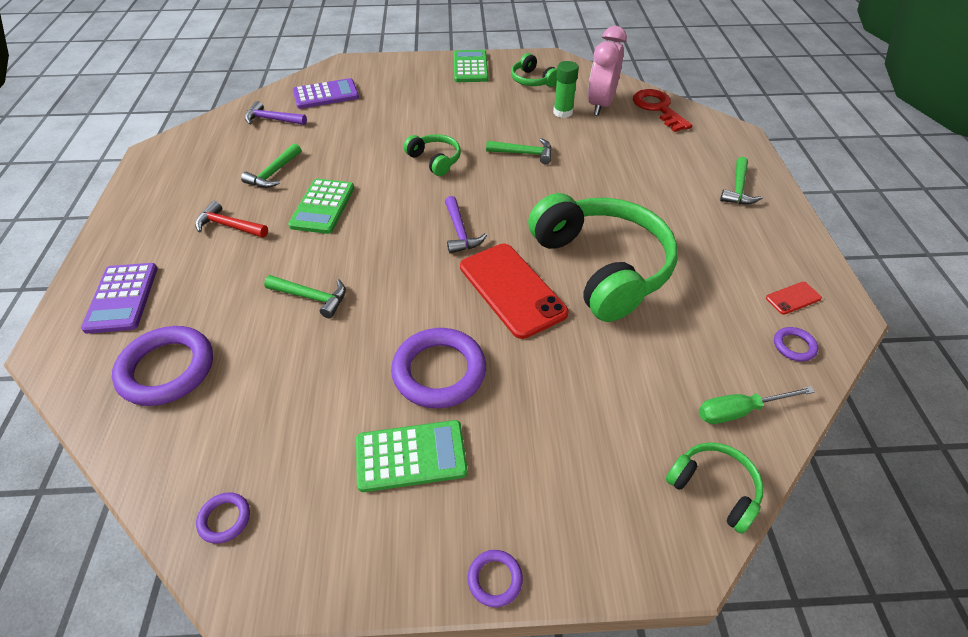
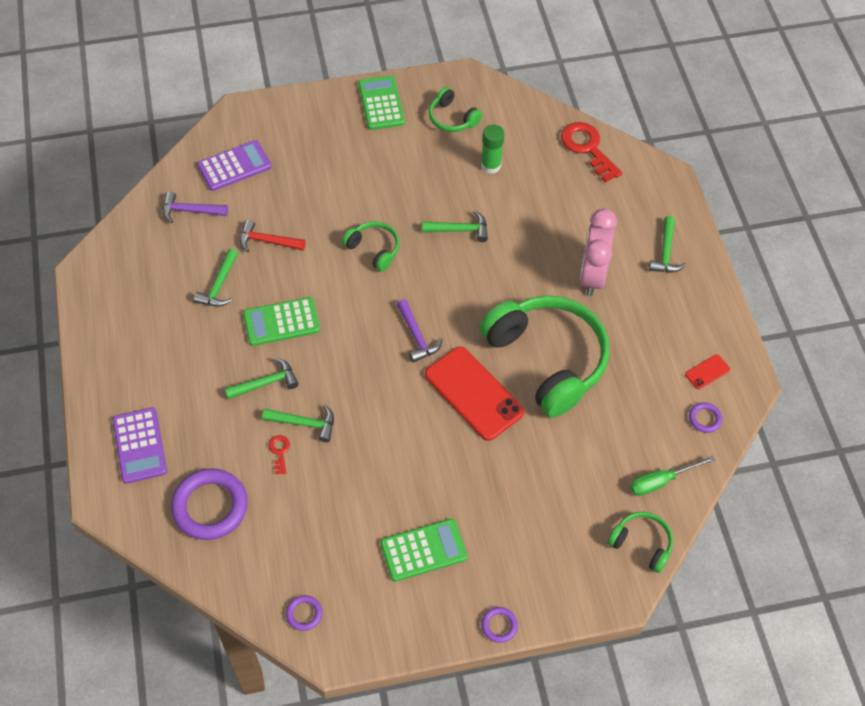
camera: 10 degrees left, 10 degrees up
(229, 226) = (201, 356): red hammer -> red hammer (267, 241)
(272, 322) = (279, 452): none -> red key
(285, 256) = (266, 383): none -> green hammer
(323, 207) = (281, 322): green calculator -> green calculator turned 75 degrees clockwise
(439, 371) = (429, 479): purple ring -> none
(600, 105) = (528, 150): pink clock -> pink clock (592, 276)

